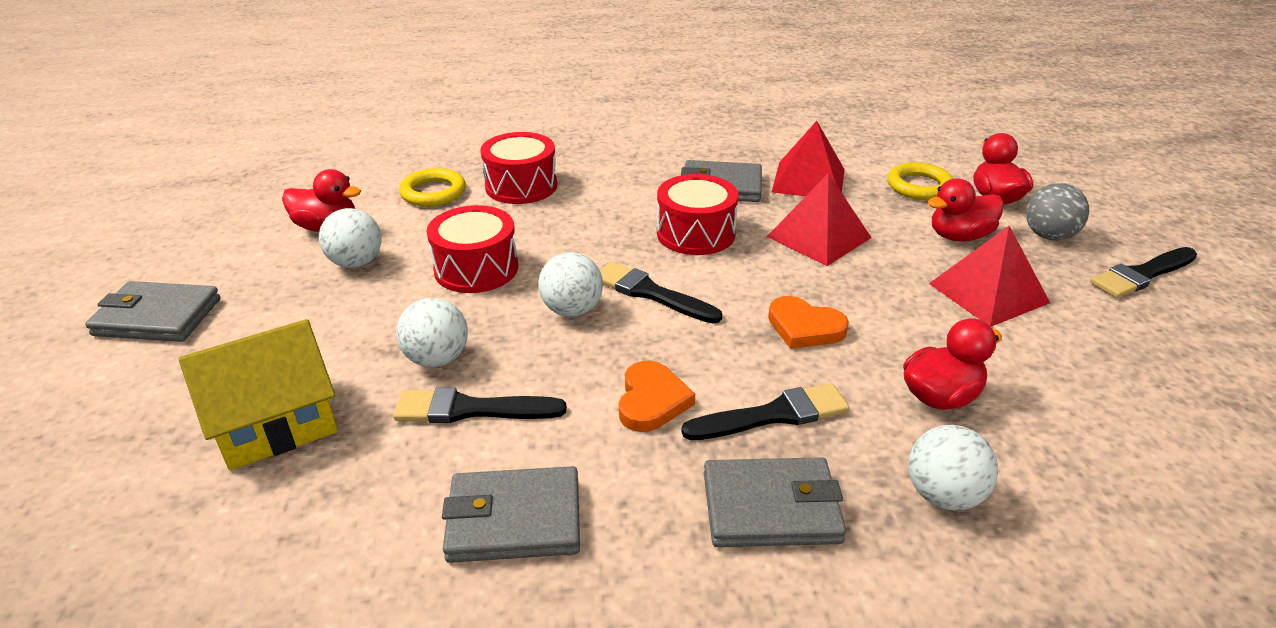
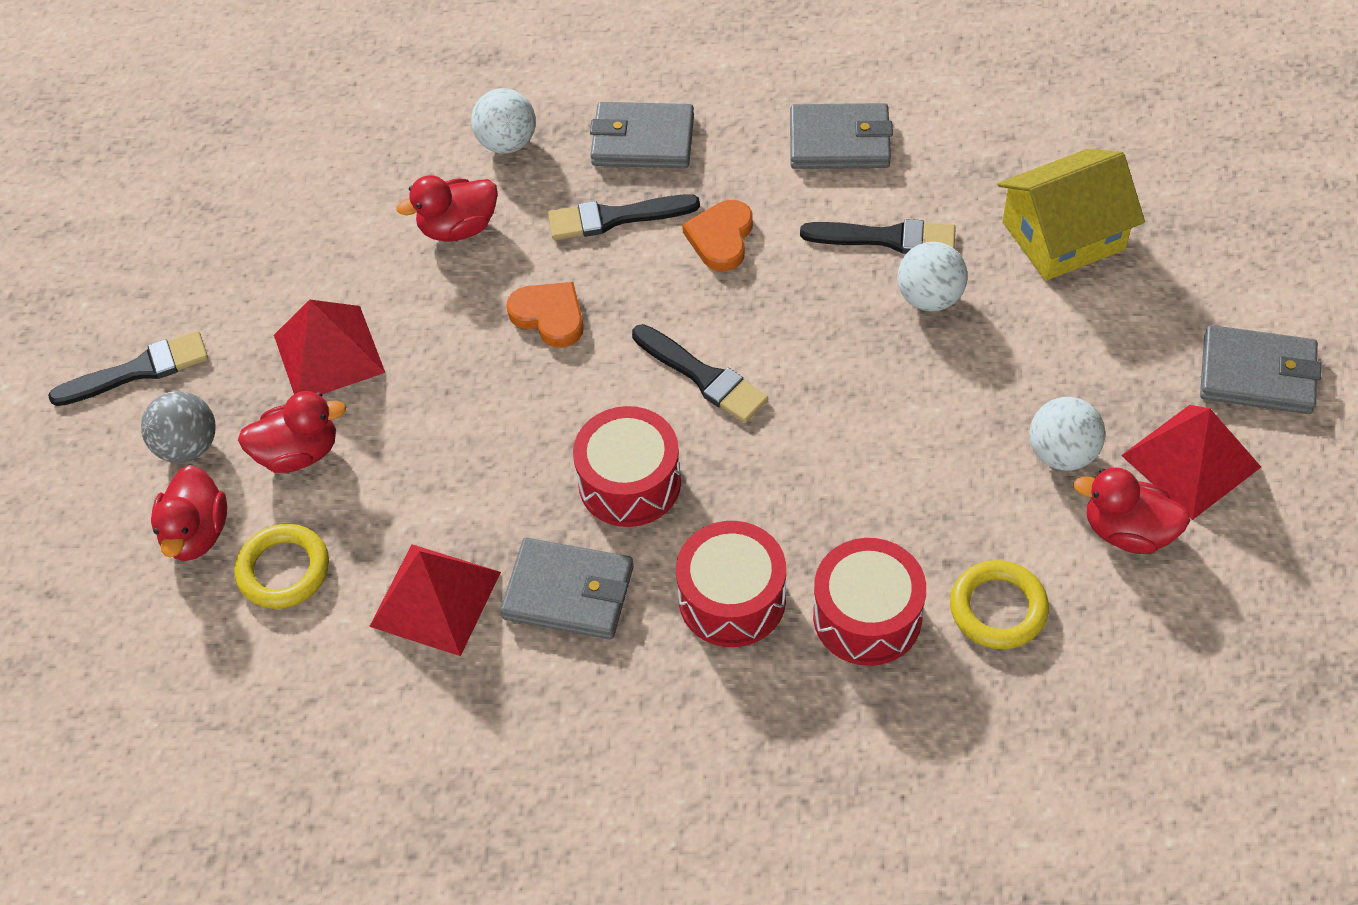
camera: 170 degrees left, 20 degrees up
(476, 269) = (909, 432): red drum -> red drum (732, 599)
(572, 310) = (793, 356): white ball -> none
(819, 237) = (474, 464): red pyramid -> red pyramid (1190, 461)

